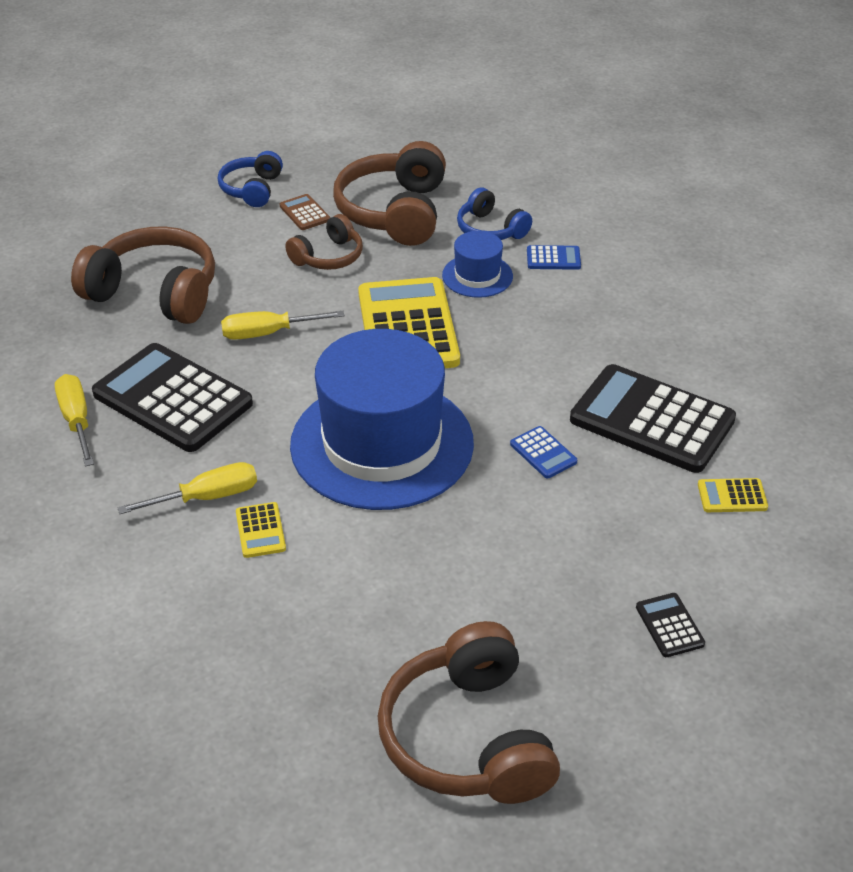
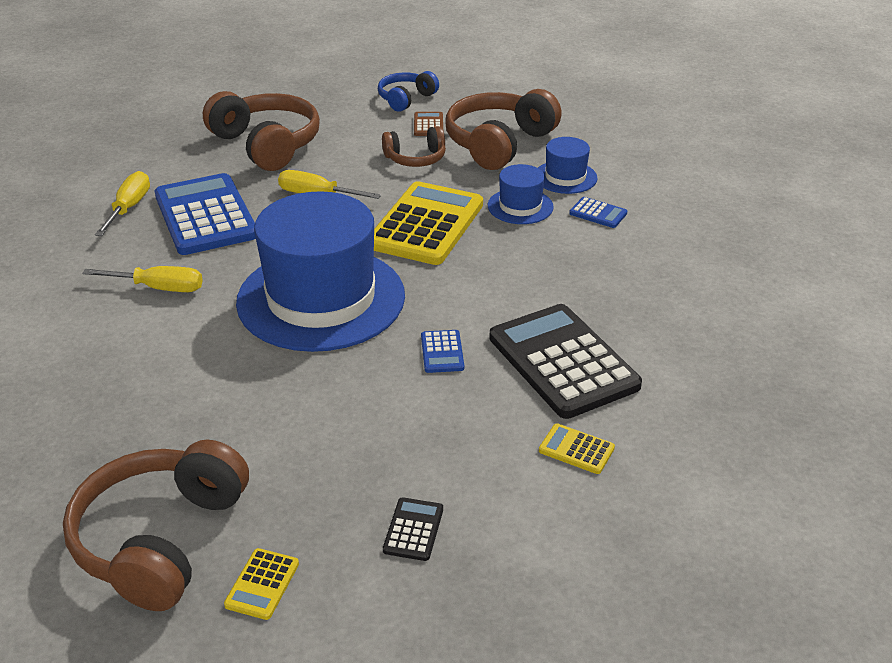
camera: 30 degrees right, 5 degrees down
(172, 399) = (205, 216): black calculator -> blue calculator
(260, 530) = (171, 324): yellow calculator -> yellow calculator (262, 584)
(490, 229) = (565, 177): blue headphones -> blue hat

